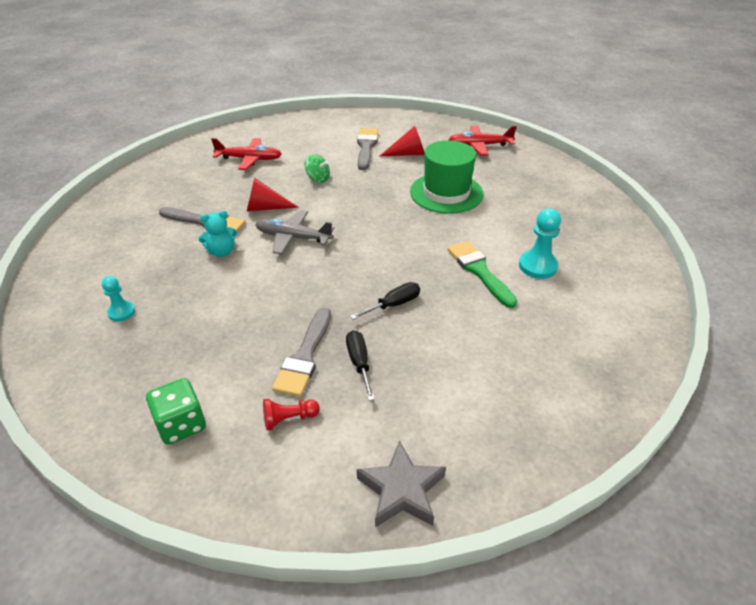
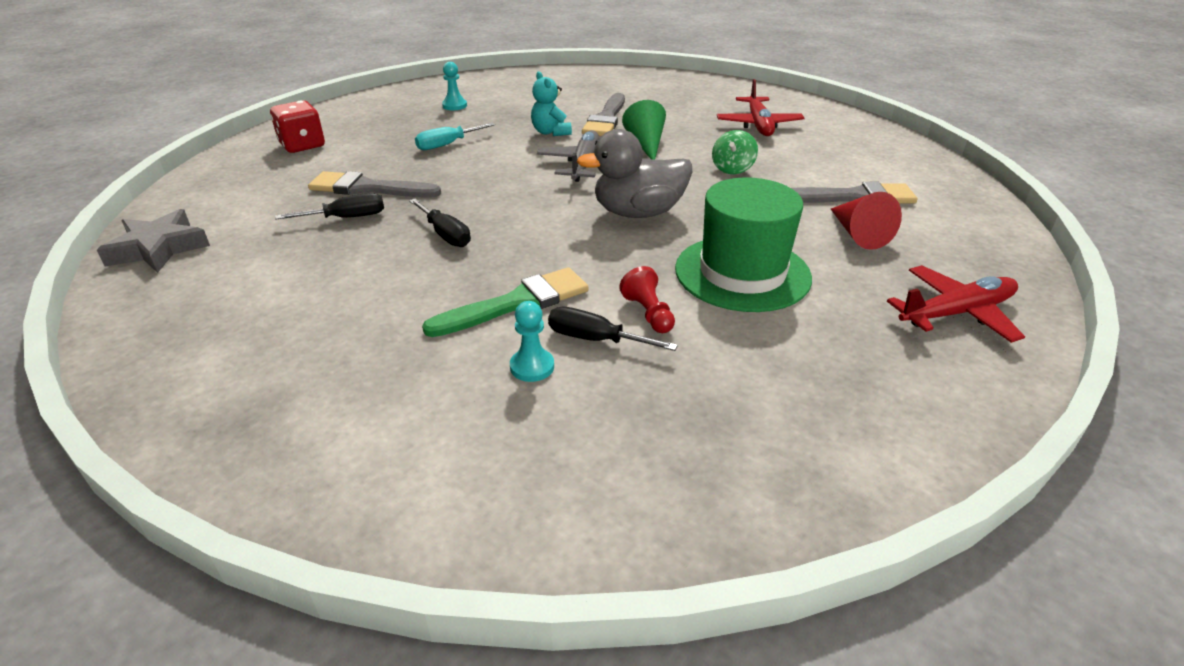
camera: 85 degrees right, 5 degrees down
(181, 424) = (302, 145): green dice -> red dice
(224, 312) = (447, 145): none -> turquoise screwdriver
(265, 208) = (646, 144): red cone -> green cone
(289, 419) = (284, 188): red pawn -> red pawn (648, 313)
(373, 220) = (638, 213): none -> grey duck
(480, 145) = (956, 313): red plane -> red plane turned 75 degrees clockwise
(511, 244) = (595, 339): none -> black screwdriver
(537, 266) = (532, 367): turquoise pawn -> turquoise pawn, size x0.62

